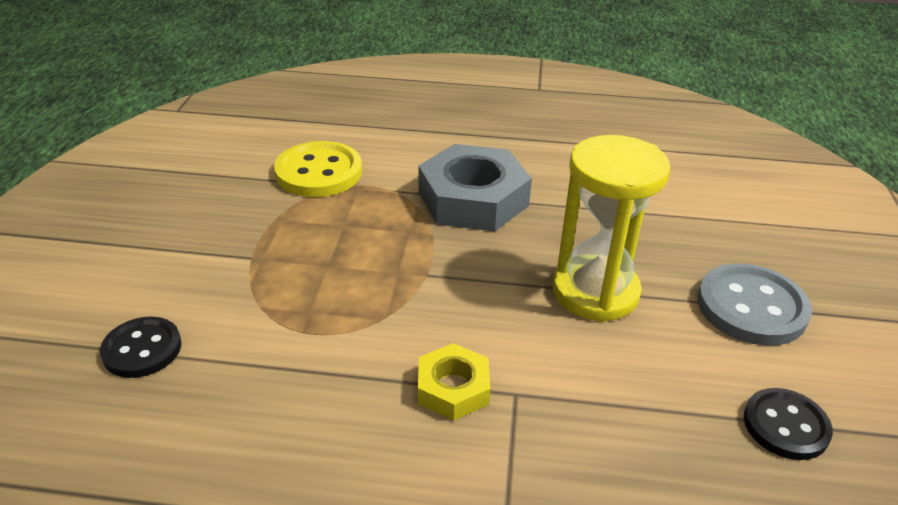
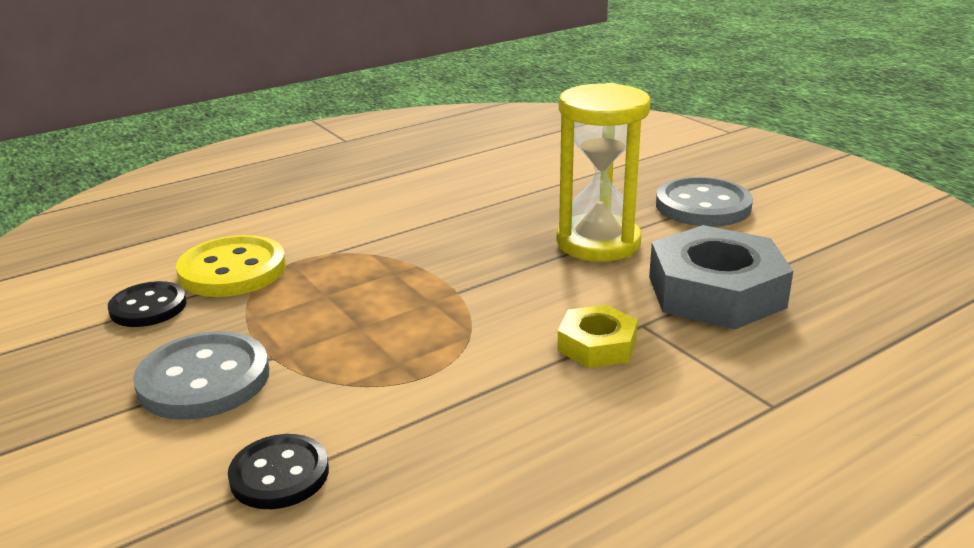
camera: 40 degrees left, 10 degrees down
(198, 251) = (204, 379): none -> grey button
(473, 199) = (413, 229): grey nut -> grey nut (716, 292)
(785, 426) = (813, 254): black button -> black button (148, 307)

